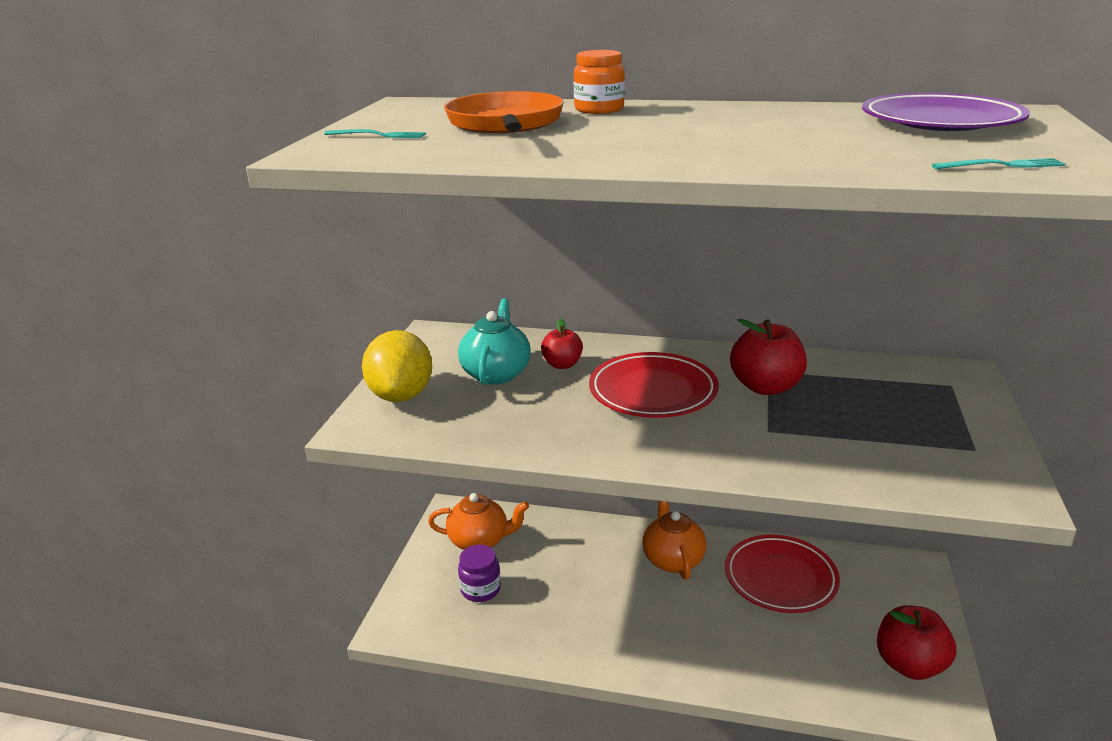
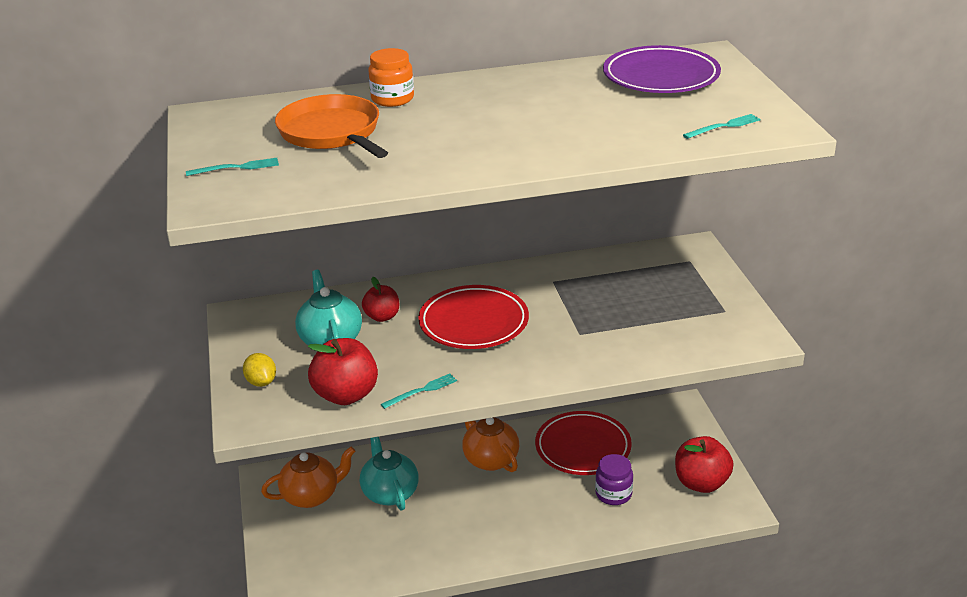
camera: 25 degrees left, 5 degrees up
(401, 395) = (261, 382): yellow lemon -> yellow lemon, size x0.51
(480, 589) = (339, 536): purple jar -> purple jar (613, 494)
(549, 444) = (421, 391): none -> turquoise fork
(553, 561) = (390, 492): none -> turquoise teapot
(765, 387) = (558, 296): red apple -> red apple (346, 395)

